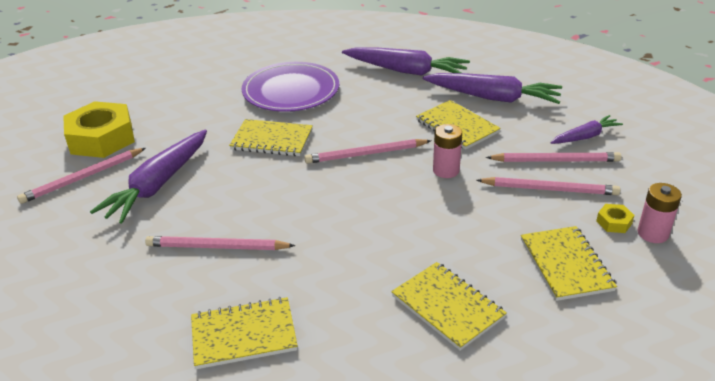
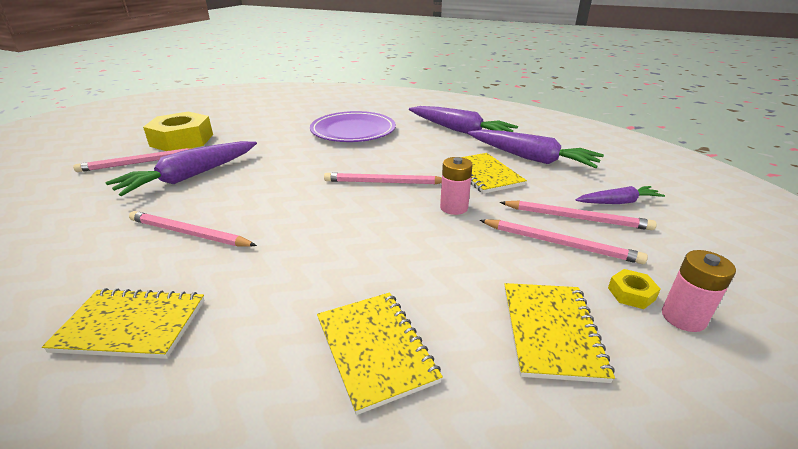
camera: 15 degrees right, 5 degrees down
(272, 140) = (310, 160): yellow notebook -> none

